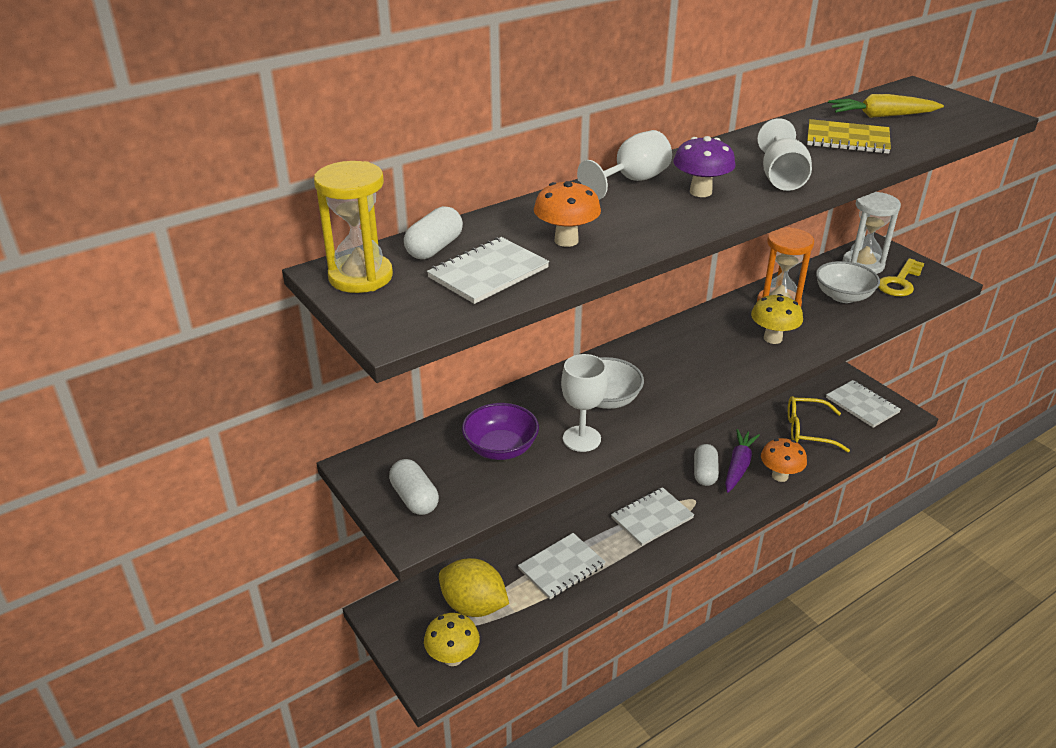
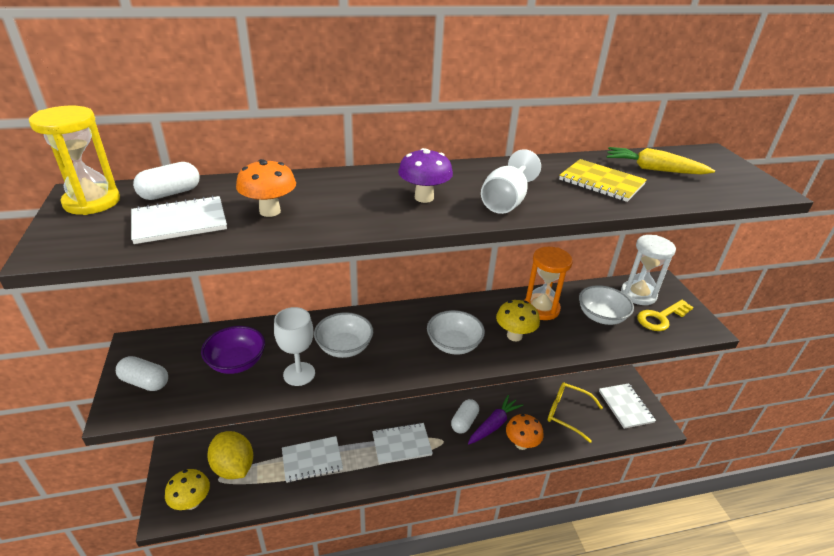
camera: 20 degrees right, 0 degrees up
(414, 498) = (145, 382): white capsule -> white capsule turned 60 degrees counterclockwise
(632, 181) = (380, 177): white goblet -> none
(719, 364) = (454, 344): none -> white bowl

